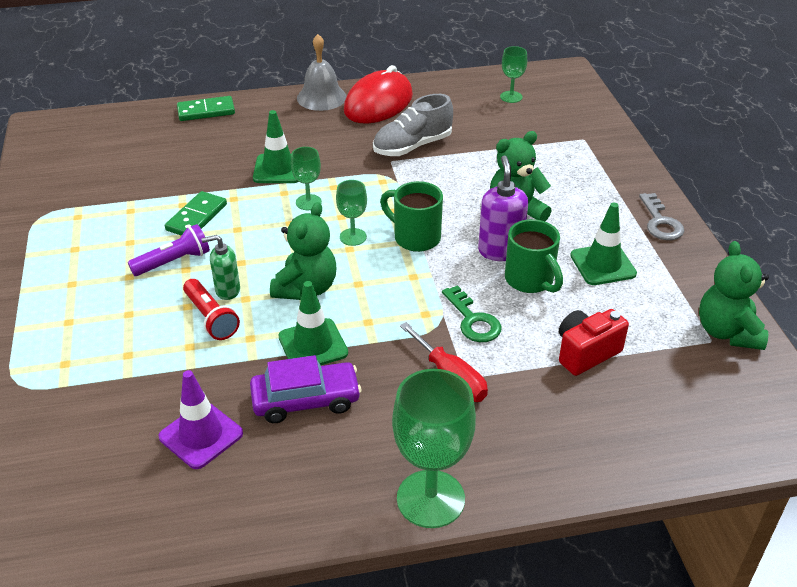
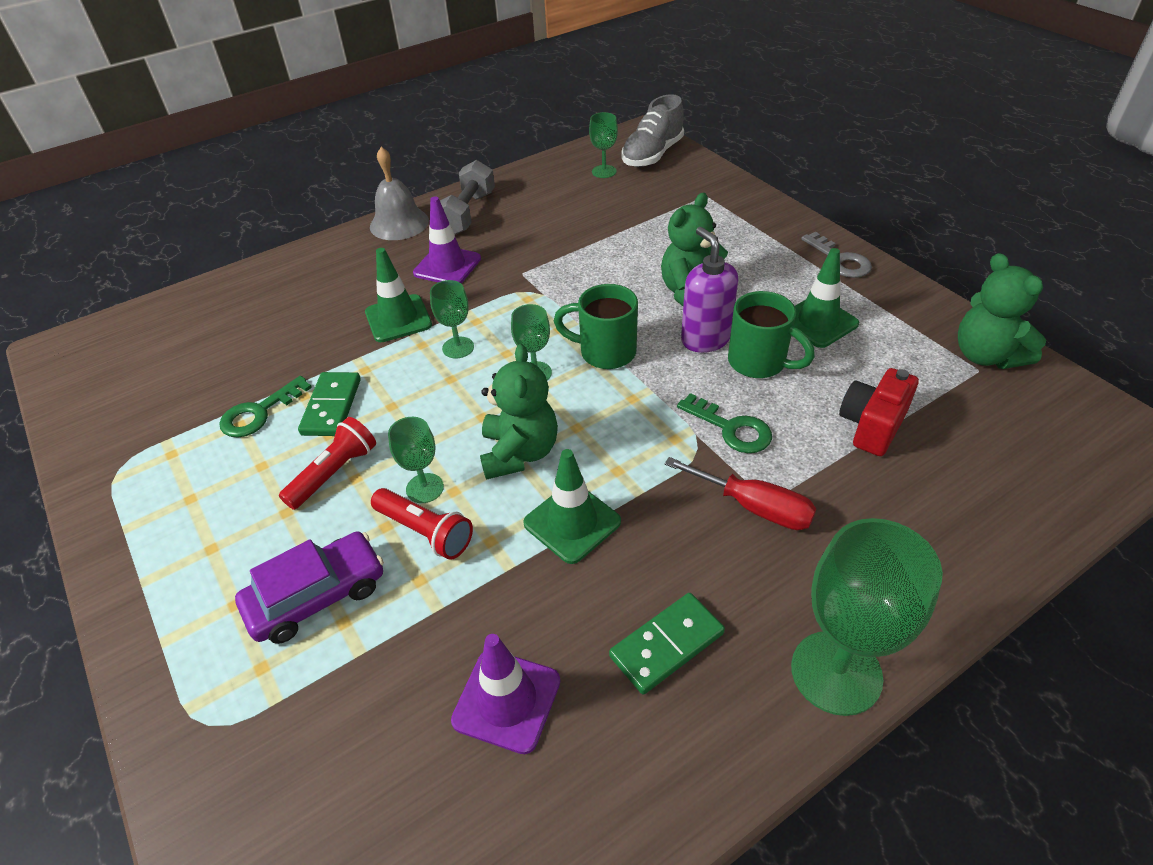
camera: 20 degrees left, 5 degrees up
(146, 207) = (259, 413): none -> green key
(174, 262) = (334, 473): purple flashlight -> red flashlight
(206, 111) = (269, 274): green domino -> green domino (666, 644)
(227, 290) = (425, 488): green soap dispenser -> green goblet
(306, 400) = (608, 598): purple car -> purple car (317, 596)
(338, 140) = (447, 266): none -> purple traffic cone
(378, 103) = (467, 213): red mouse -> grey dumbbell
(412, 146) = (535, 250): grey shoe -> grey shoe (652, 155)

